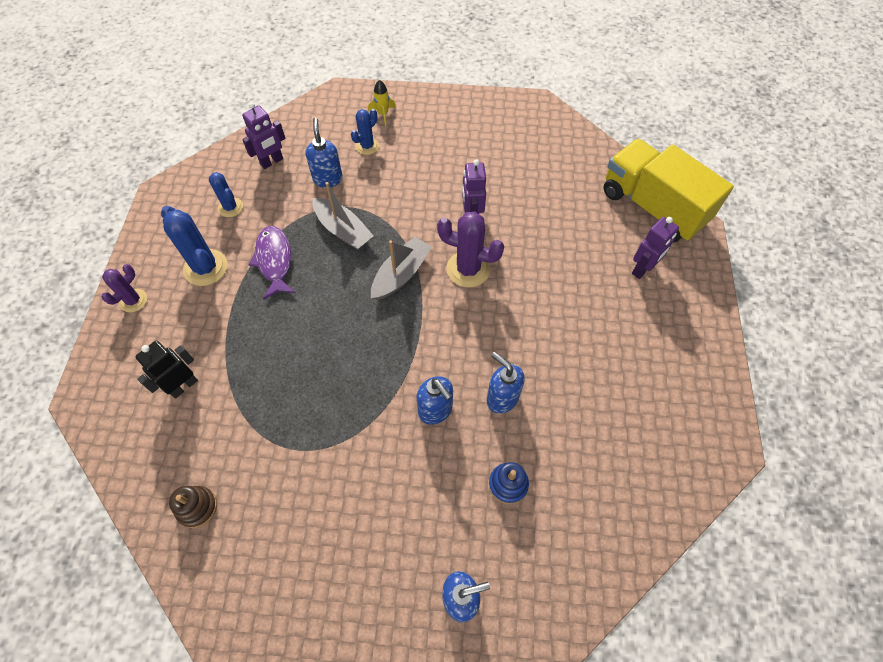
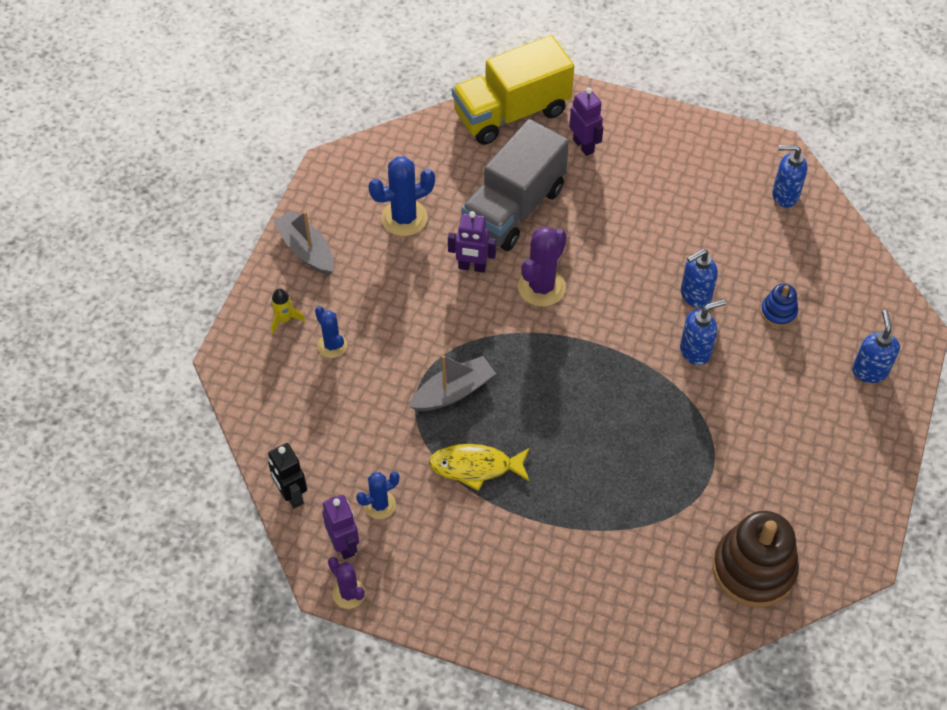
camera: 75 degrees left, 5 degrees down
(133, 300) = (489, 621): purple cactus -> purple cactus (349, 593)
(183, 386) = (616, 573): black robot -> black robot (291, 495)
(197, 507) = (753, 569): brown stacking toy -> brown stacking toy, size x2.06
(205, 268) = (464, 539): blue cactus -> blue cactus (404, 218)
(272, 162) = (320, 451): purple robot -> purple robot (344, 545)
(274, 261) = (475, 467): purple fish -> yellow fish
(328, 179) = (370, 395): blue soap dispenser -> blue soap dispenser (784, 195)
(401, 274) = (531, 348): grey boat -> grey boat (306, 250)
(546, 231) = (514, 208): none -> grey truck

